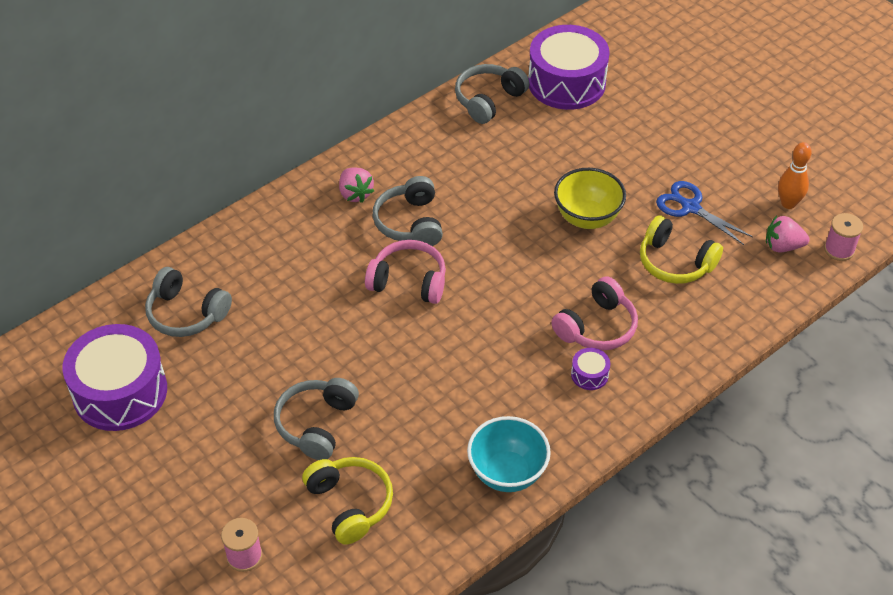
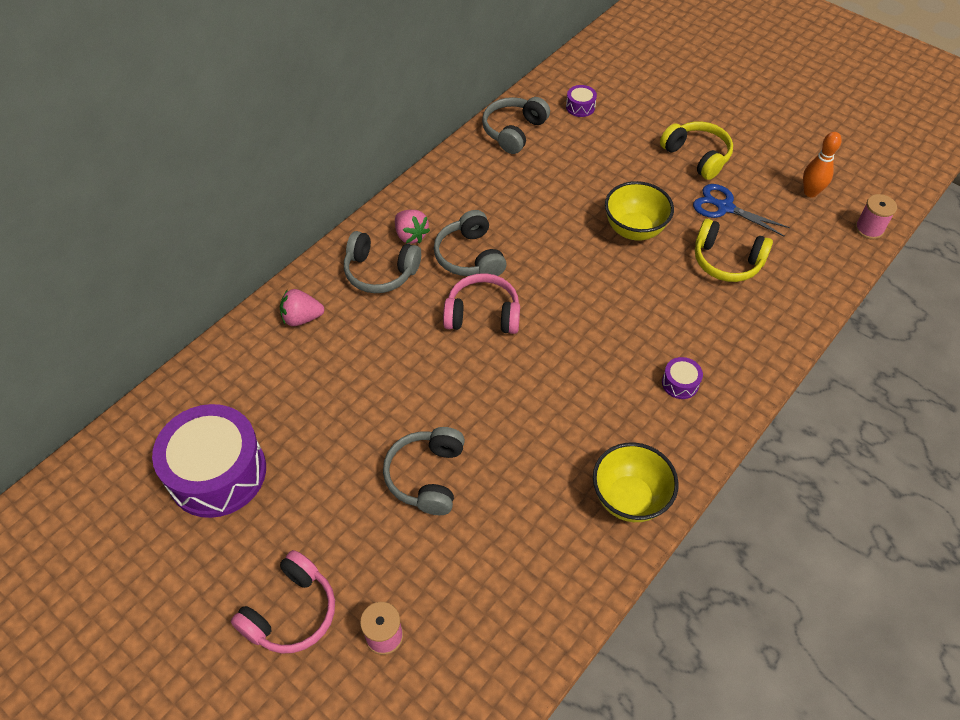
camera: 10 degrees left, 5 degrees up
(186, 313) = (270, 379): grey headphones -> grey headphones (380, 272)
(350, 504) = (481, 558): yellow headphones -> yellow headphones (697, 156)
(507, 473) = (629, 498): turquoise bowl -> yellow bowl
(566, 82) = (580, 107): purple drum -> purple drum, size x0.41
(597, 327) = (673, 334): pink headphones -> pink headphones (291, 612)
(782, 246) = (818, 233): pink strawberry -> pink strawberry (302, 318)

